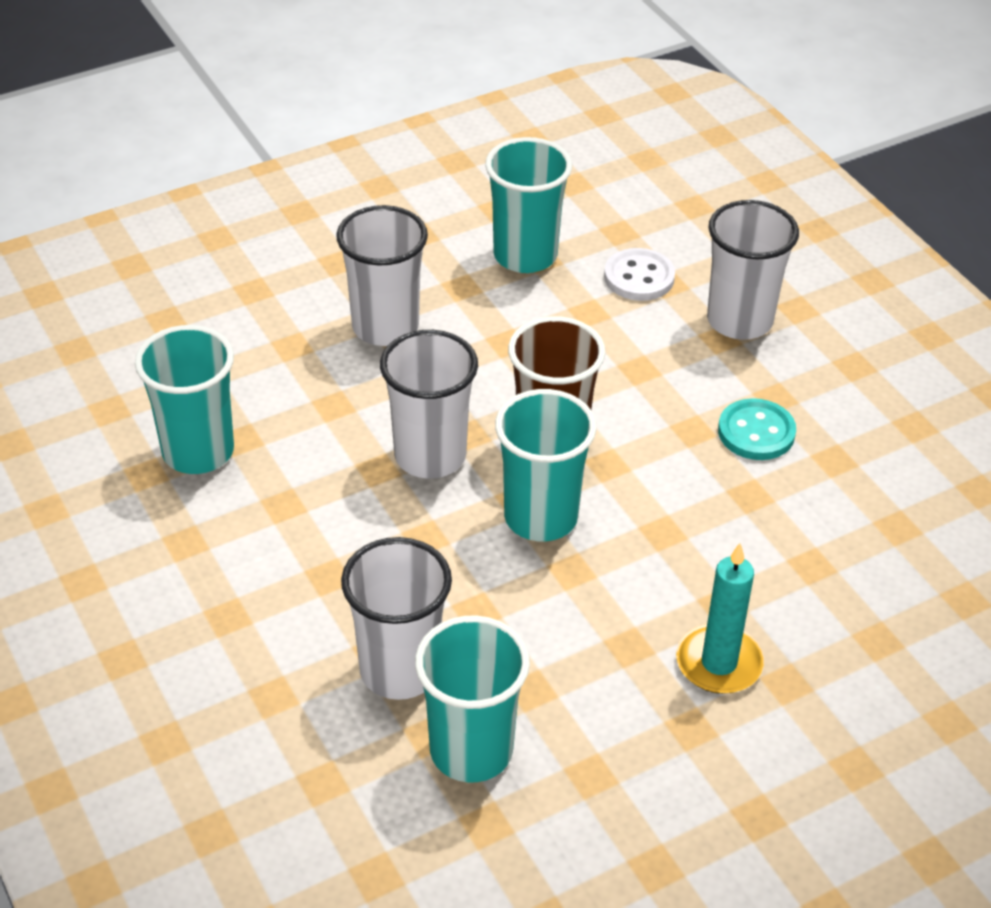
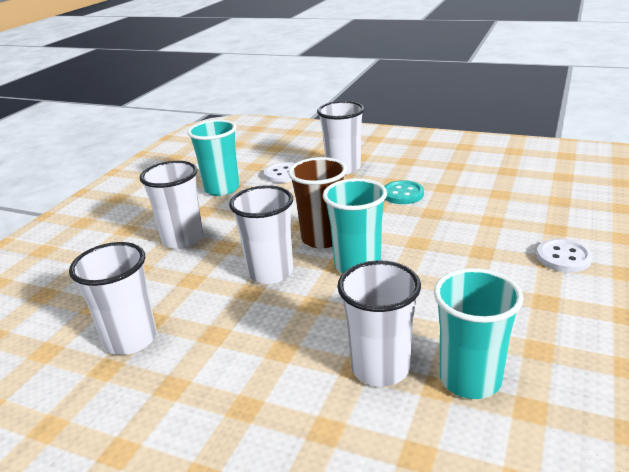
camera: 35 degrees left, 15 degrees down
(198, 451) = (130, 339): turquoise cup -> white cup
(719, 663) = (515, 271): turquoise candle -> none
(813, 689) = (563, 257): none -> white button

